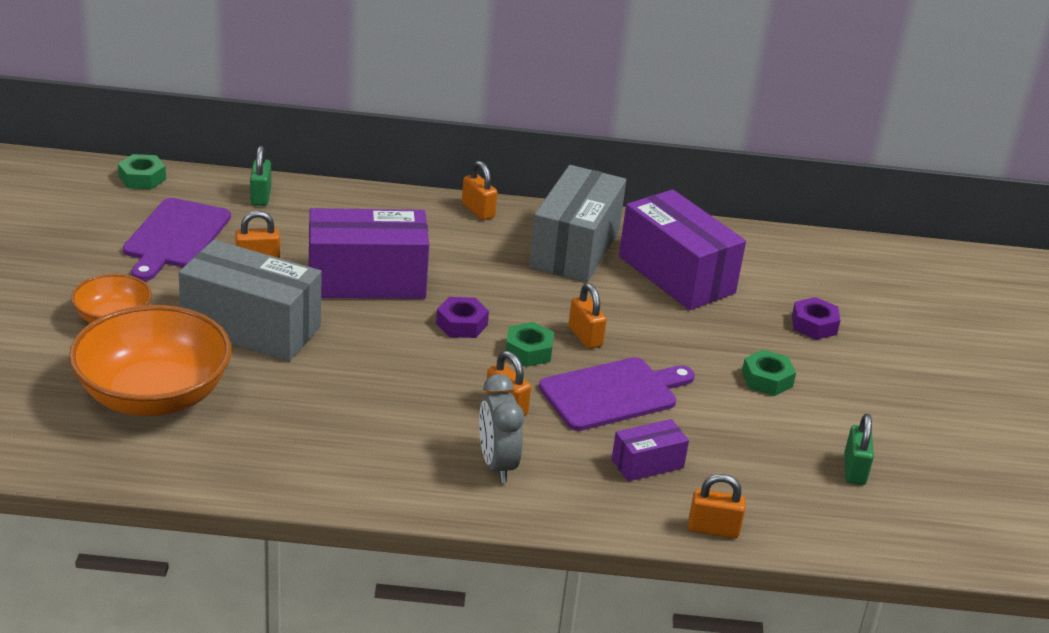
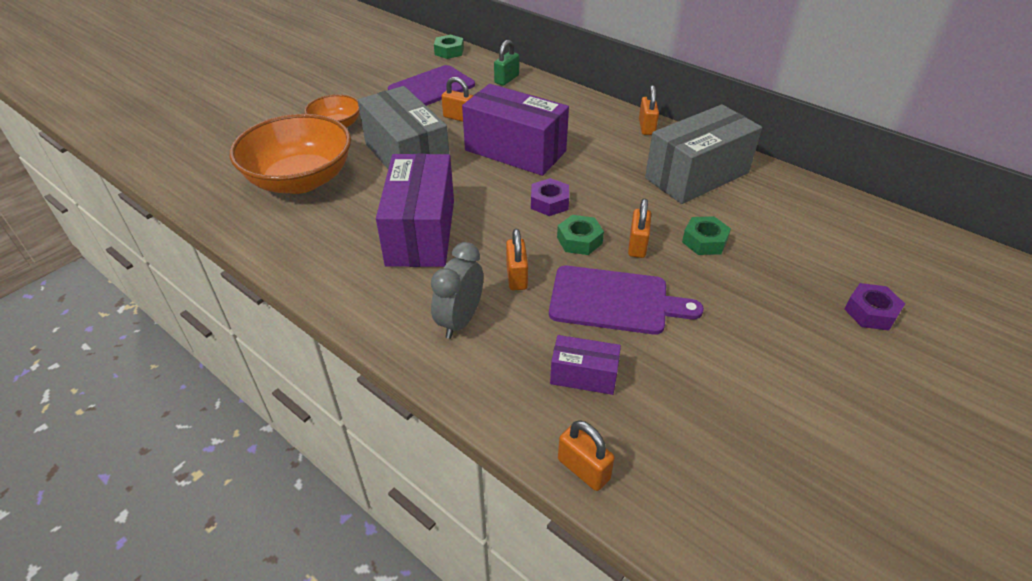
camera: 40 degrees right, 10 degrees up
(676, 275) = (768, 222): purple box -> purple box (421, 232)
(767, 379) = (773, 345): green nut -> green nut (704, 241)
(854, 470) = (791, 479): green padlock -> none

